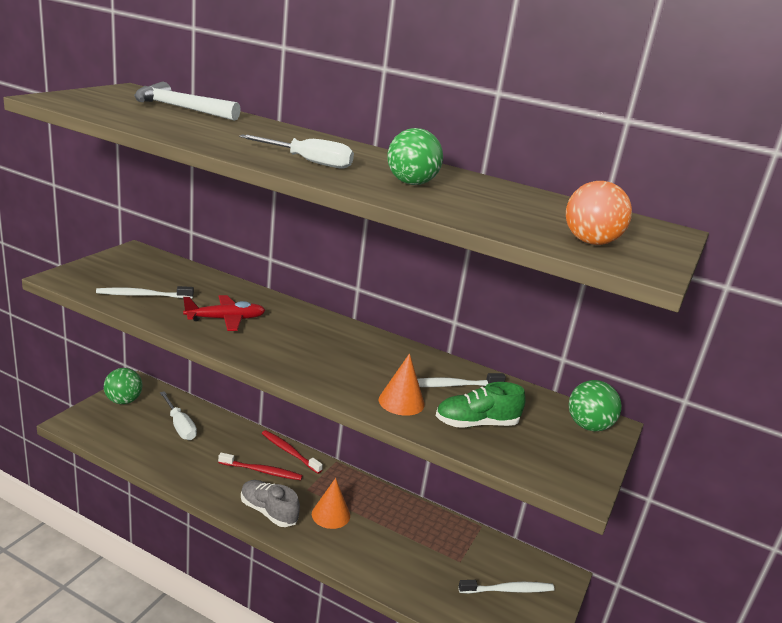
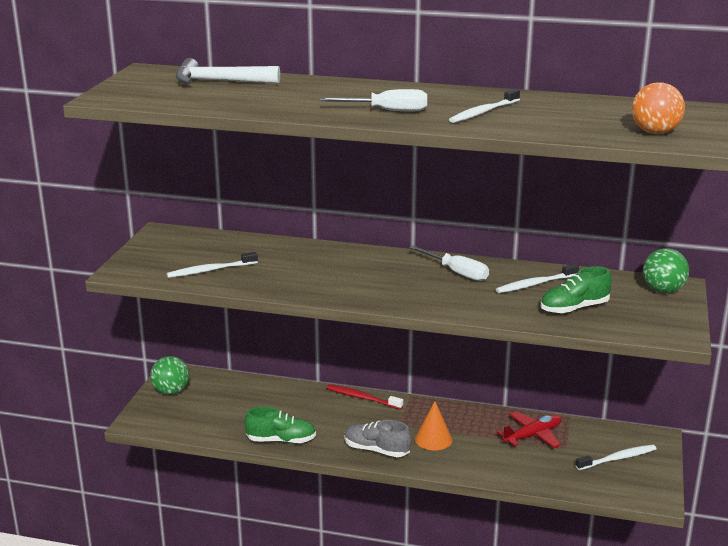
camera: 10 degrees left, 0 degrees up
(180, 426) = (243, 400): white screwdriver -> white screwdriver (456, 272)
(185, 476) = (281, 440): none -> green shoe
(225, 319) = (303, 274): red plane -> red plane (532, 435)
(261, 471) = (347, 419): red toothbrush -> none
(401, 402) = (503, 306): orange cone -> none
(411, 183) = (484, 112): green ball -> white toothbrush

